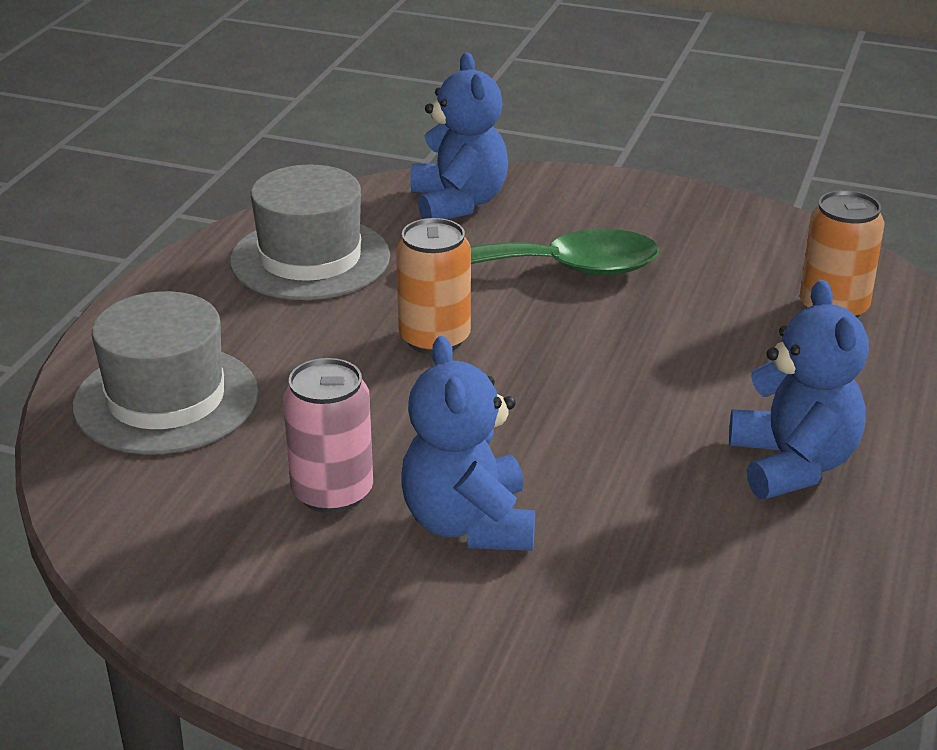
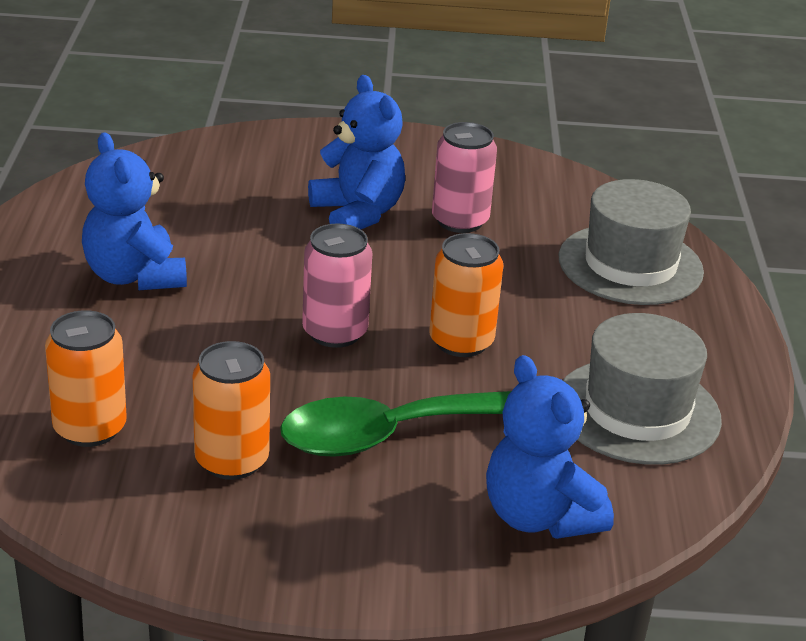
camera: 160 degrees right, 0 degrees up
(567, 365) = (335, 332): none -> pink can
(702, 268) = (232, 460): none -> orange can

